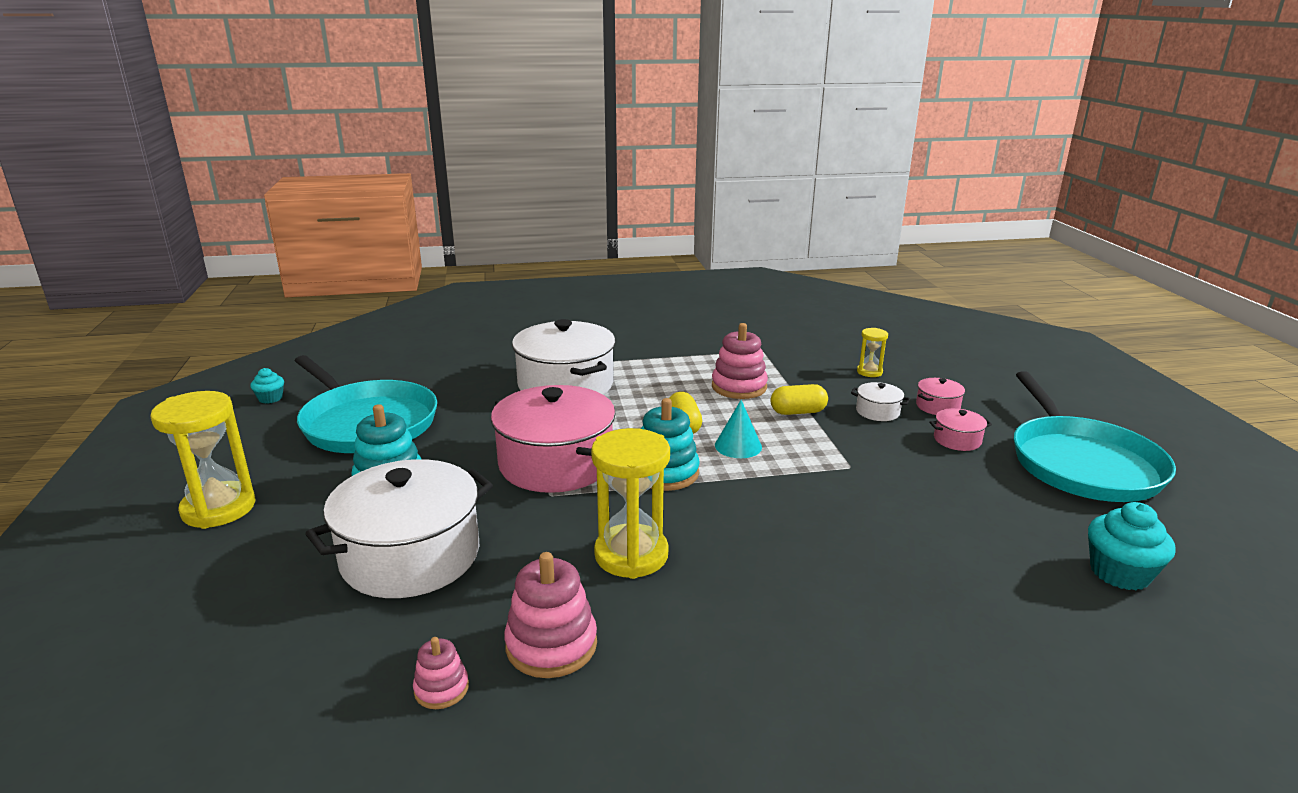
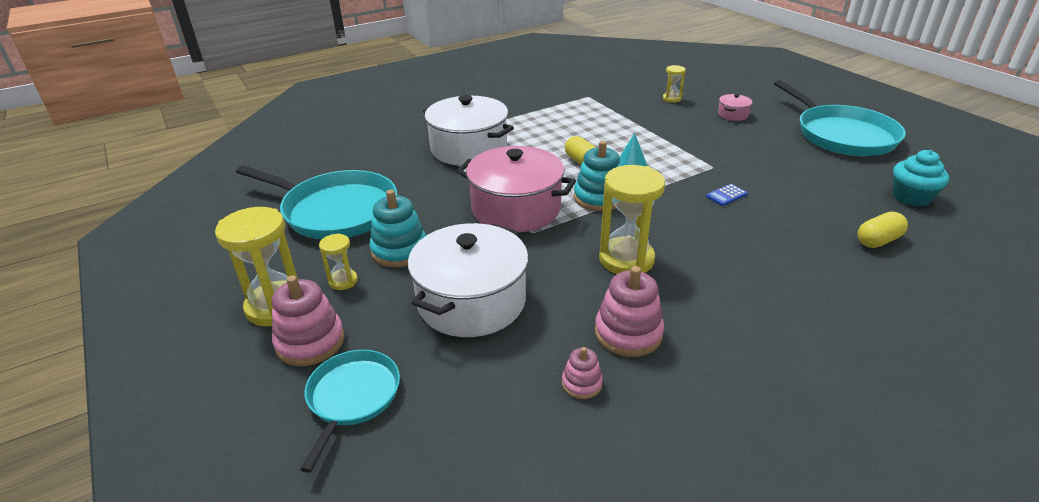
camera: 20 degrees left, 10 degrees up
(197, 625) = (352, 397): none -> turquoise pan
(270, 398) = (229, 209): turquoise cupcake -> none
(304, 499) = (343, 281): none -> yellow hourglass
(739, 387) = (595, 126): pink stacking toy -> pink stacking toy (310, 342)
(798, 412) = (649, 136): yellow capsule -> yellow capsule (878, 241)
(835, 507) = (726, 195): none -> blue calculator
(877, 412) = (699, 125): white pot -> none
(957, 440) = (762, 135): pink pot -> none

